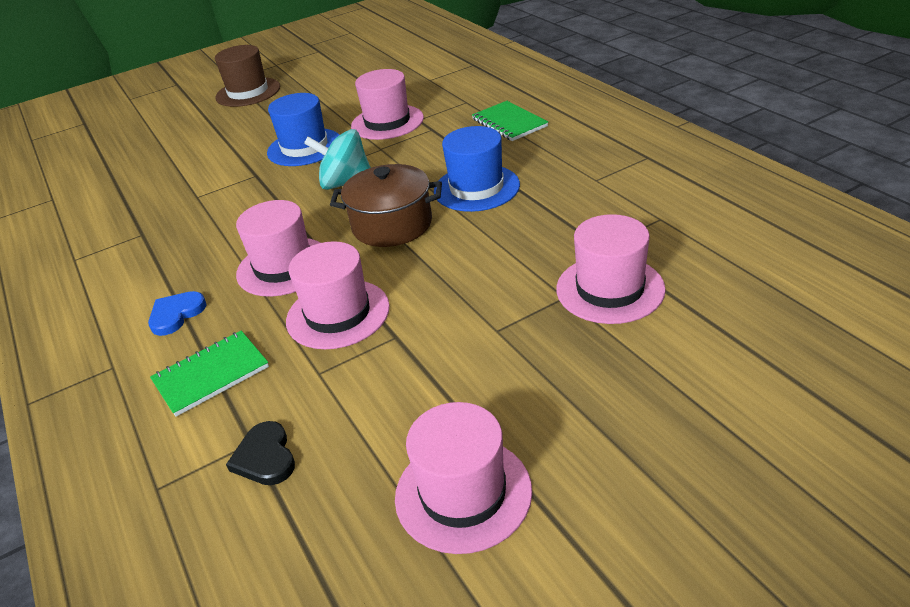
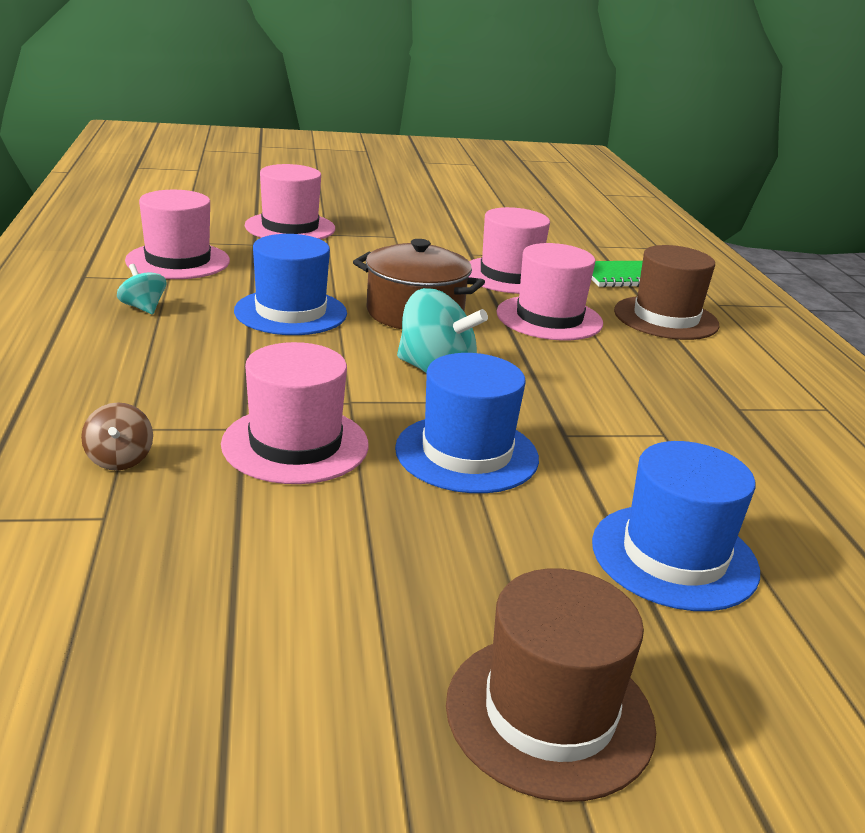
camera: 165 degrees left, 10 degrees down
(176, 314) = (666, 318): blue heart -> brown hat
(201, 142) = (674, 556): none -> blue hat
(265, 457) = (586, 239): black heart -> none
(451, 92) = (119, 459): none -> brown spinning top
(463, 493) = (476, 204): pink hat -> pink hat (178, 261)
(509, 123) = (135, 365): green notebook -> none
(567, 152) = (143, 308): none -> turquoise spinning top

